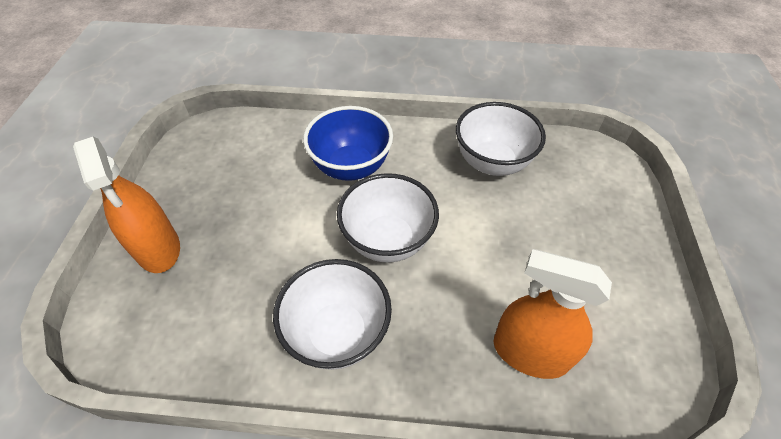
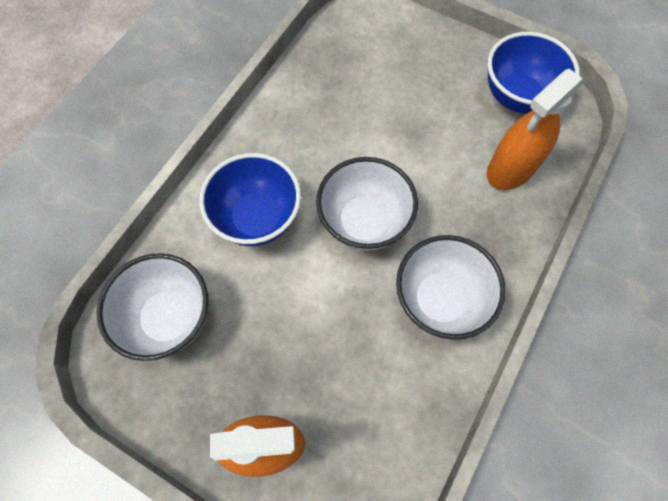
camera: 65 degrees left, 15 degrees up
(492, 162) = (319, 98): white bowl -> white bowl (169, 318)
(629, 328) = (517, 97): none -> blue bowl

